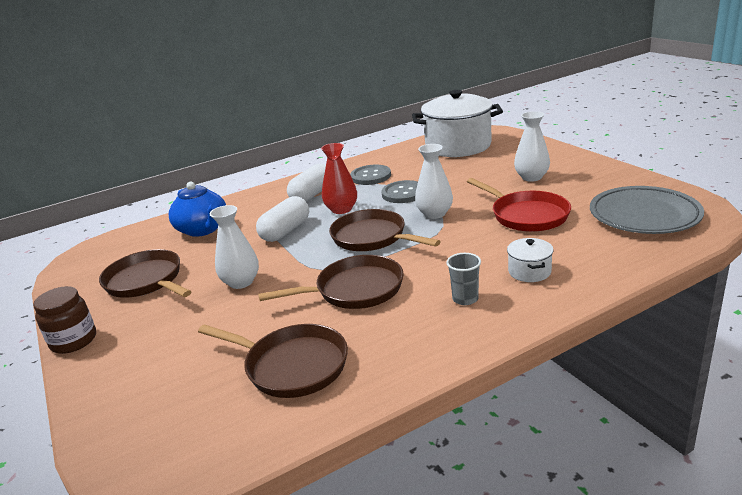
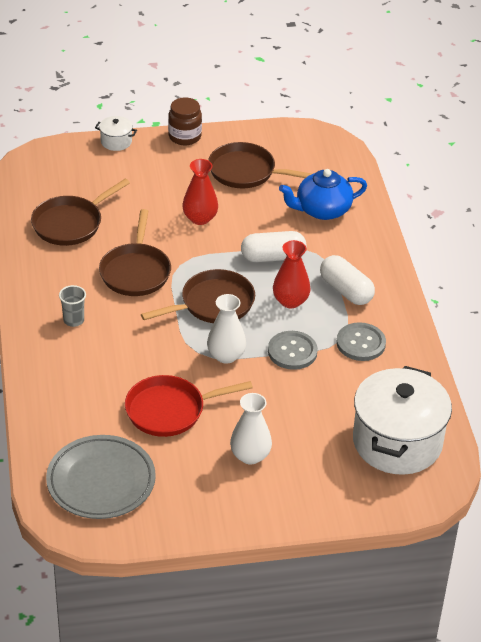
camera: 105 degrees right, 15 degrees up
(146, 281) = (246, 172): brown pan -> brown pan turned 135 degrees counterclockwise
(241, 282) = (200, 218): white vase -> red vase
(286, 231) = (273, 257): white capsule -> white capsule turned 60 degrees counterclockwise
(529, 271) = (78, 367): white pot -> white pot (116, 142)

